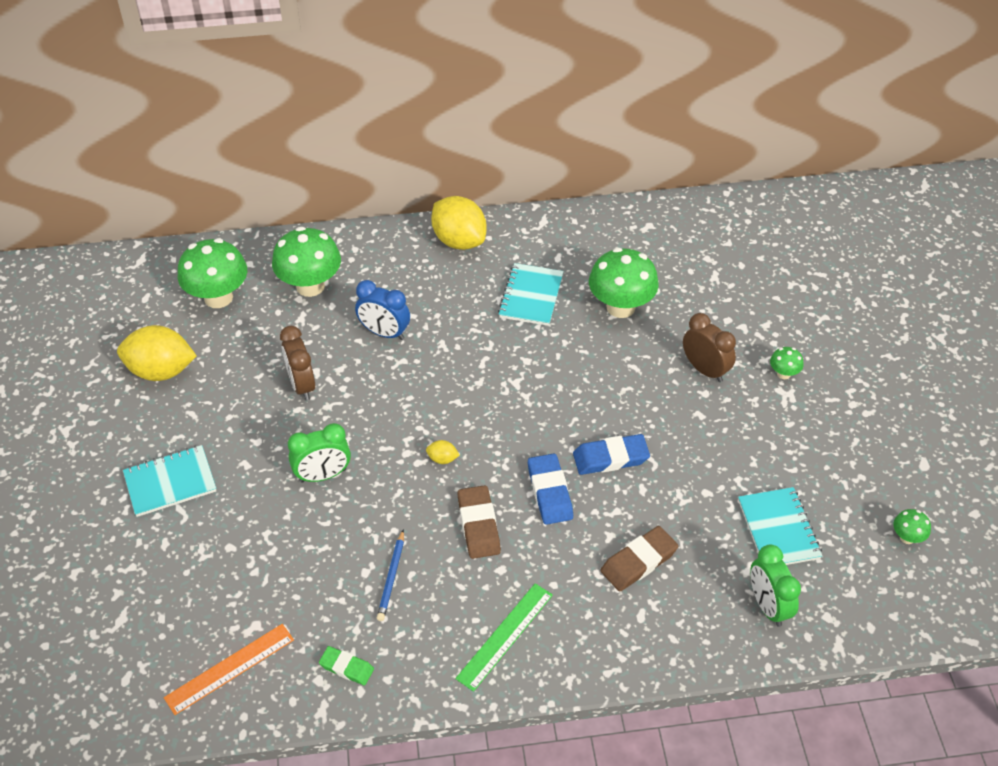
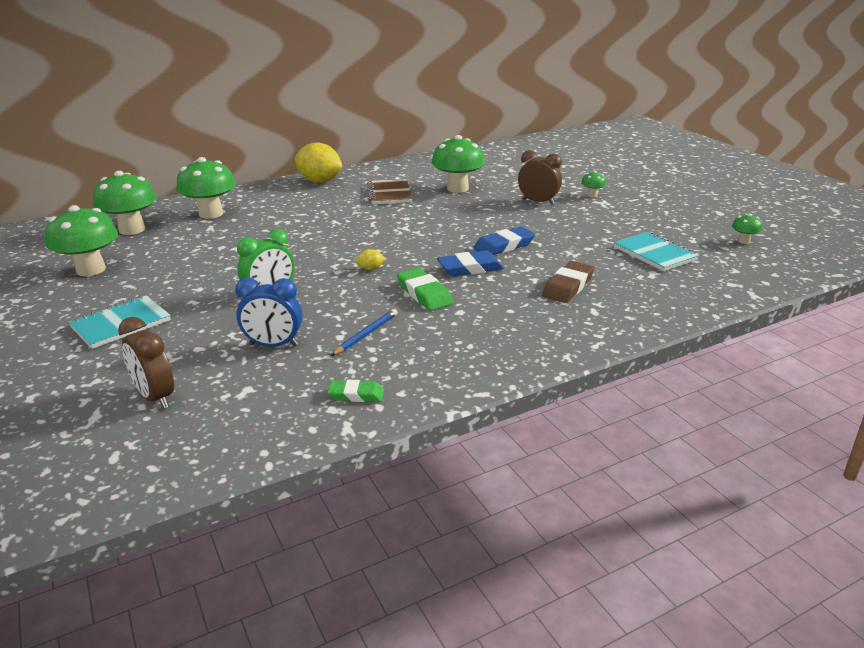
camera: 20 degrees left, 20 degrees down
(161, 371) = (91, 270): yellow lemon -> green mushroom
(229, 668) = (232, 422): orange ruler -> none
(302, 385) = (226, 256): brown clock -> brown clock (155, 397)
(384, 333) = (284, 223): blue clock -> blue clock (273, 345)
(391, 577) = (366, 334): blue pencil -> blue pencil turned 135 degrees counterclockwise
(478, 525) = (424, 294): brown eraser -> green eraser
(505, 636) = (491, 345): green ruler -> none
(531, 296) = (389, 194): turquoise notebook -> brown notebook
(550, 492) = (470, 268): blue eraser -> blue eraser turned 75 degrees counterclockwise
(768, 606) = (684, 287): green clock -> none

